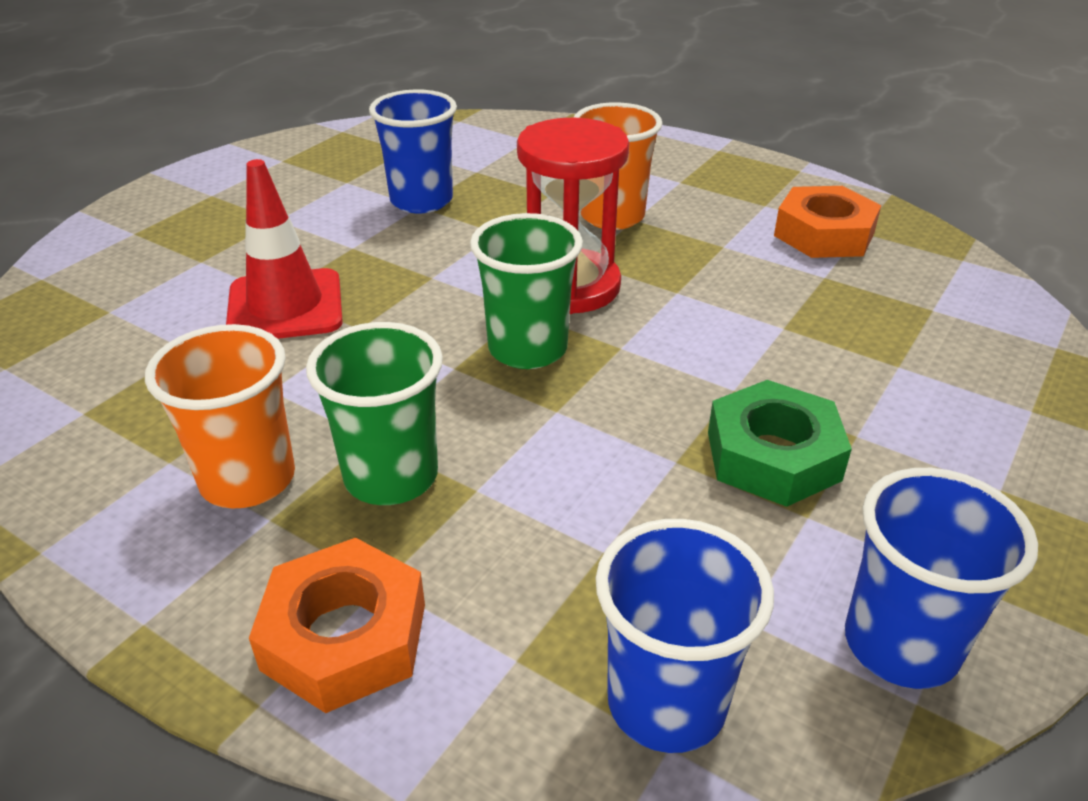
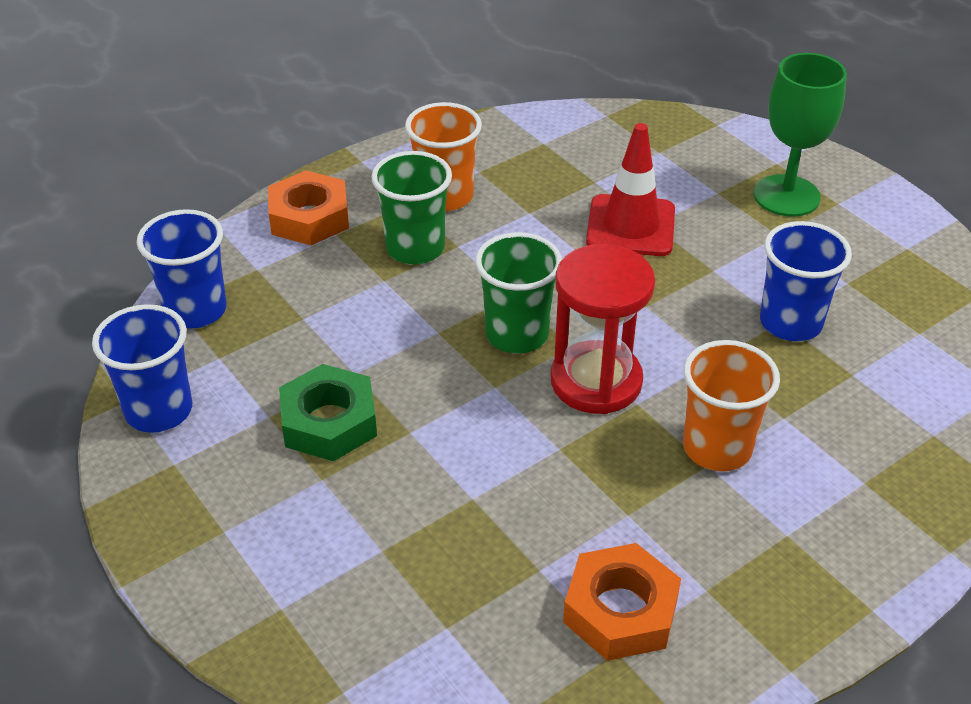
camera: 110 degrees right, 5 degrees up
(203, 221) = (786, 196): none -> green goblet

